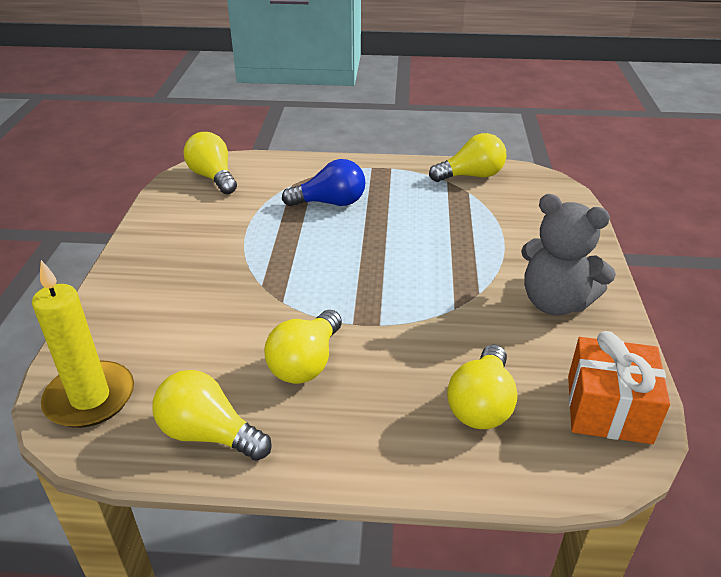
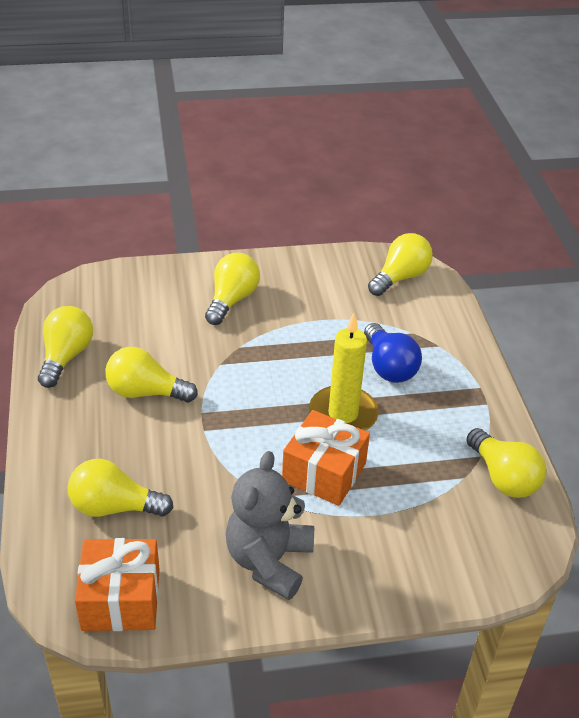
camera: 75 degrees right, 5 degrees up
(90, 398) = (93, 293): yellow candle -> yellow candle (343, 414)
(181, 280) = (232, 300): none -> yellow light bulb
(452, 257) = (324, 472): none -> orange gift

